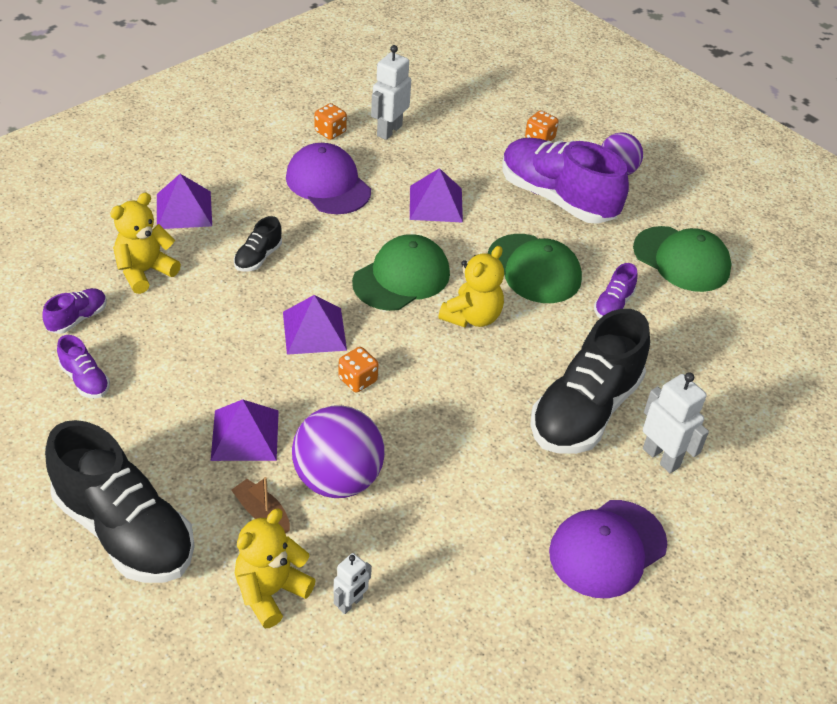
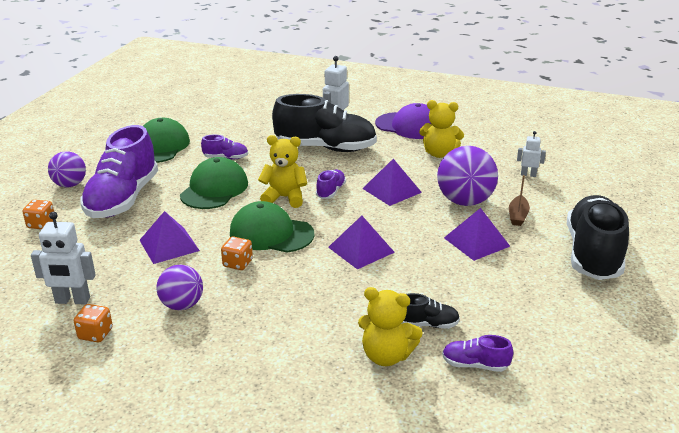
camera: 115 degrees left, 15 degrees down
(85, 380) = (521, 327): purple shoe -> purple shoe (331, 191)
(184, 209) = (287, 373): purple pyramid -> purple pyramid (391, 190)
(258, 257) = (311, 303): black shoe -> black shoe (427, 324)
(270, 592) = (555, 196): yellow teddy bear -> yellow teddy bear (439, 154)
(328, 184) = (182, 305): purple cap -> purple ball
(357, 380) = (385, 219): orange dice -> orange dice (237, 263)

